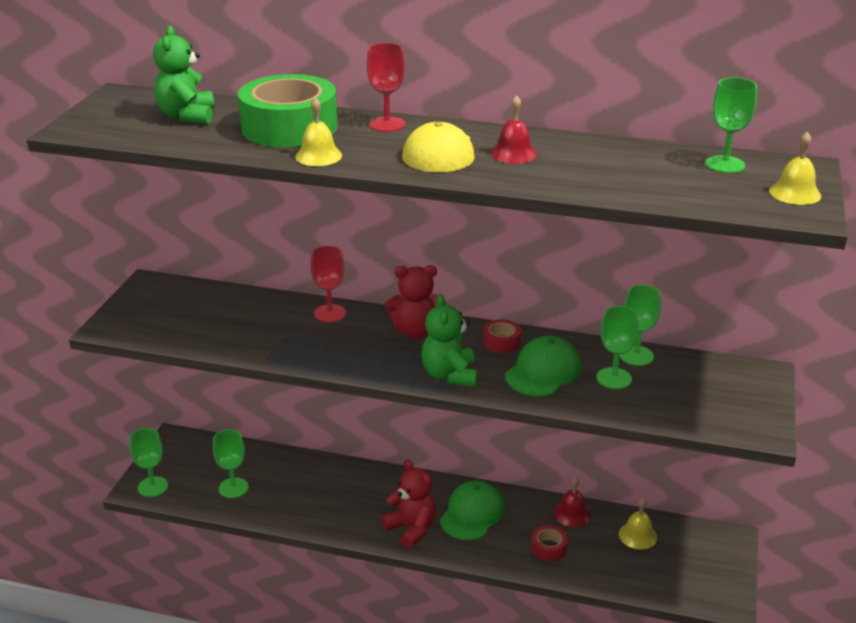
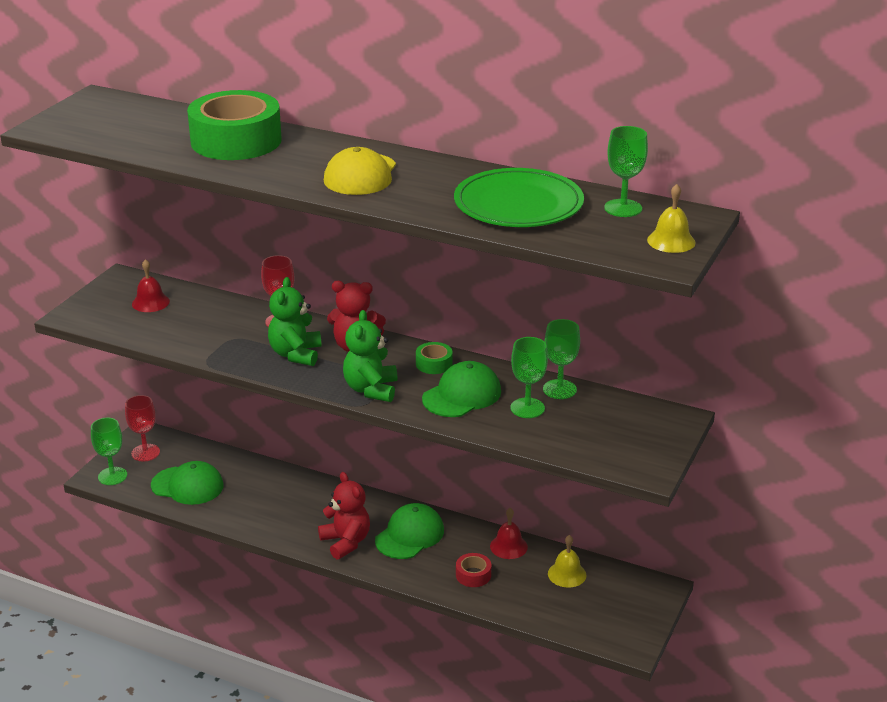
camera: 10 degrees right, 0 degrees up
(187, 116) = (148, 123): green teddy bear -> green teddy bear (296, 354)
(233, 488) = (187, 485): green goblet -> green cap
(318, 156) = (249, 170): yellow bell -> none
(387, 124) = (327, 144): red goblet -> red goblet (145, 453)
(501, 342) = (434, 364): red tape -> green tape
(513, 153) = (429, 182): red bell -> red bell (150, 302)
(618, 168) = (518, 204): none -> green plate

